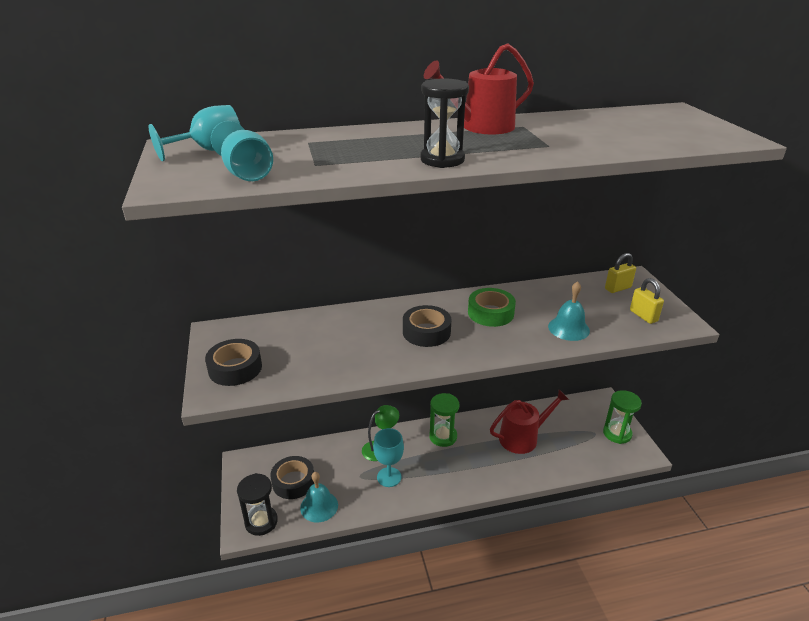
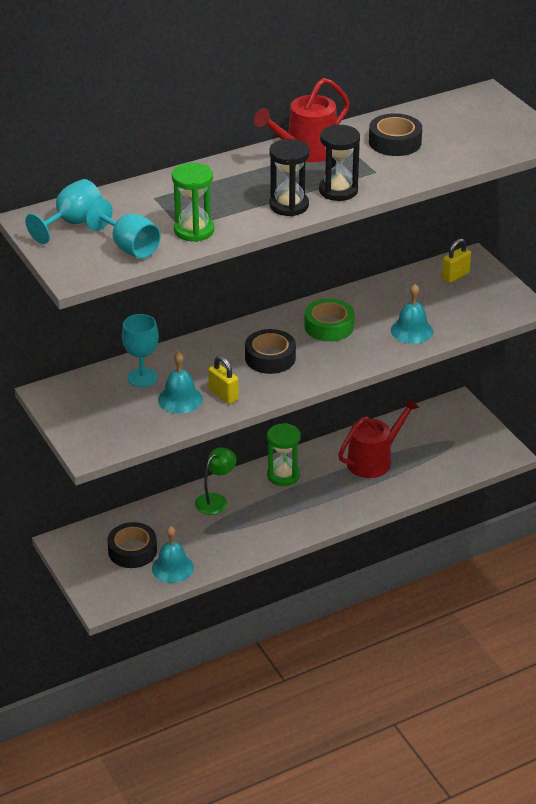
camera: 15 degrees left, 5 degrees up
(235, 368) = (96, 426): black tape -> black tape (395, 142)
(261, 522) = (117, 593): black hourglass -> black hourglass (338, 191)
(326, 356) = (180, 399): none -> turquoise bell
(389, 477) = (237, 527): turquoise goblet -> turquoise goblet (142, 377)
(617, 433) = (477, 438): green hourglass -> green hourglass (194, 230)
(643, 316) = (484, 305): yellow padlock -> yellow padlock (223, 395)

